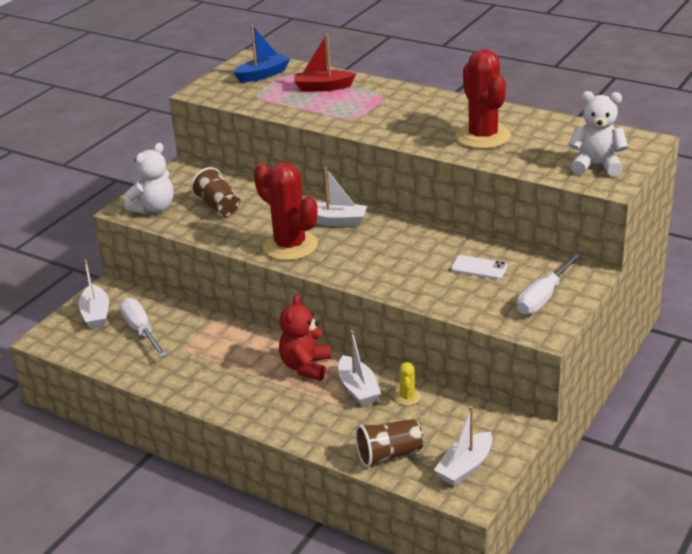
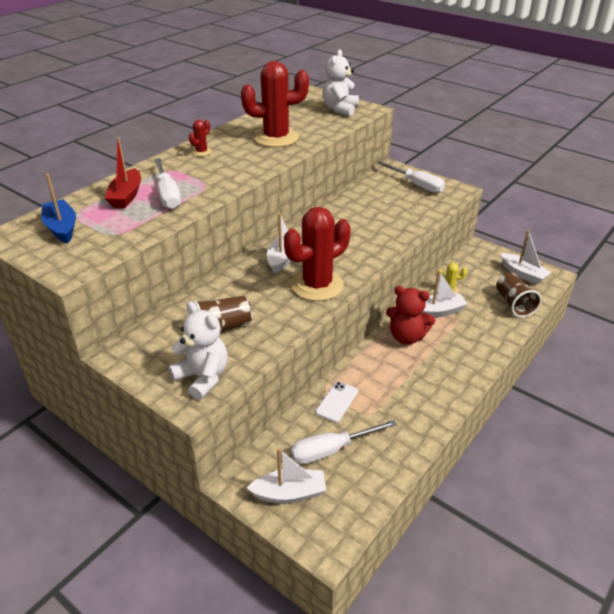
camera: 85 degrees left, 5 degrees up
(330, 104) = (168, 195): none -> white screwdriver
(429, 103) = (201, 152): none -> red cactus
(479, 268) = (375, 203): white phone -> white phone (337, 402)

